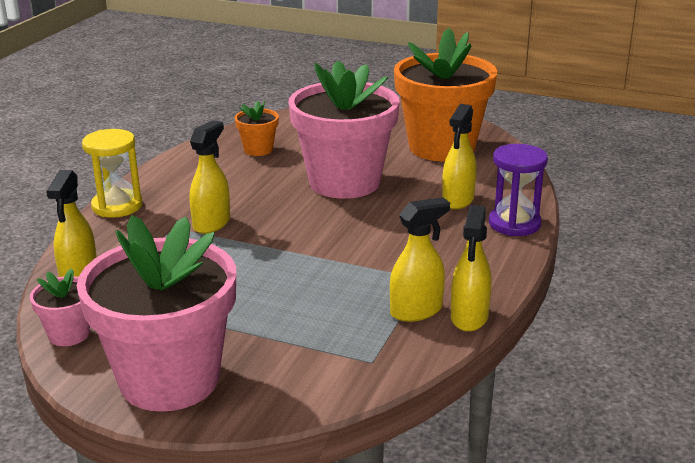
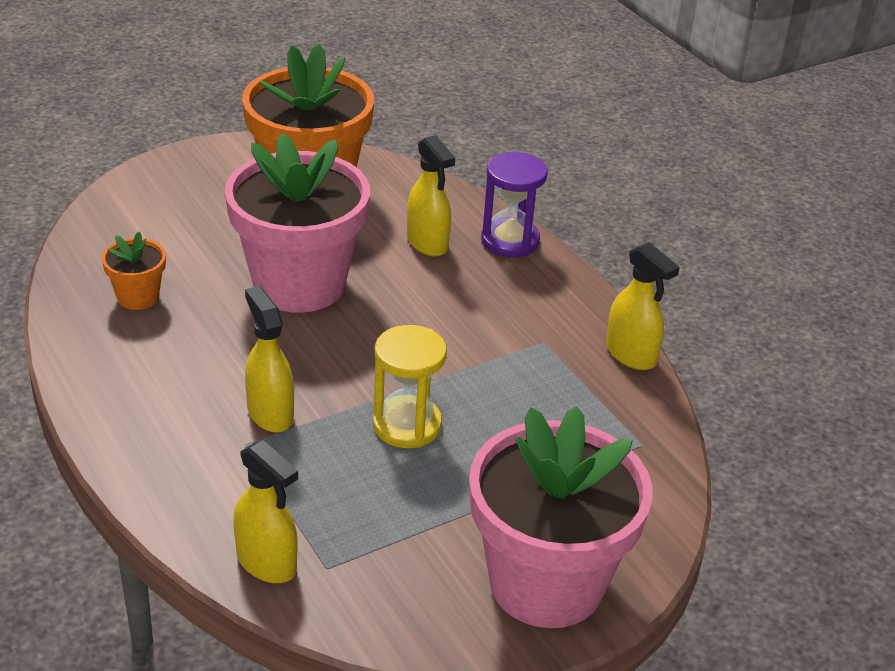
camera: 55 degrees left, 10 degrees up
(69, 334) = (385, 620): pink flower pot -> none
(117, 206) = (131, 463): yellow hourglass -> yellow hourglass (407, 425)
(416, 311) = (590, 376): yellow spray bottle -> none

